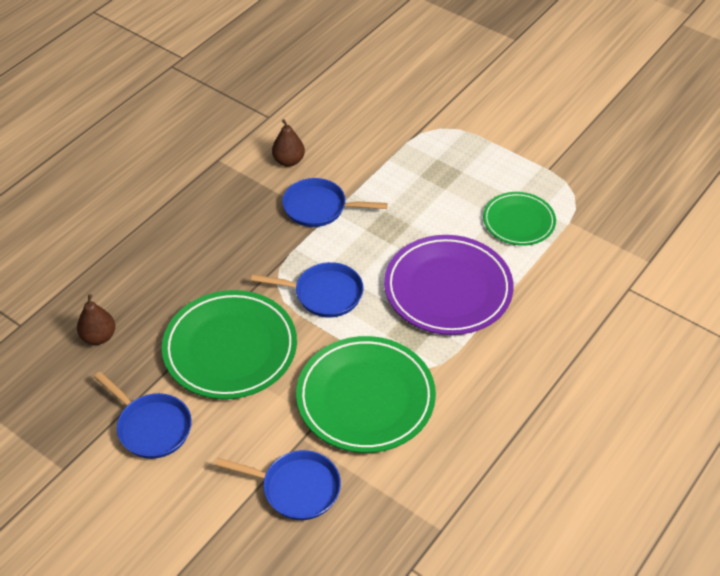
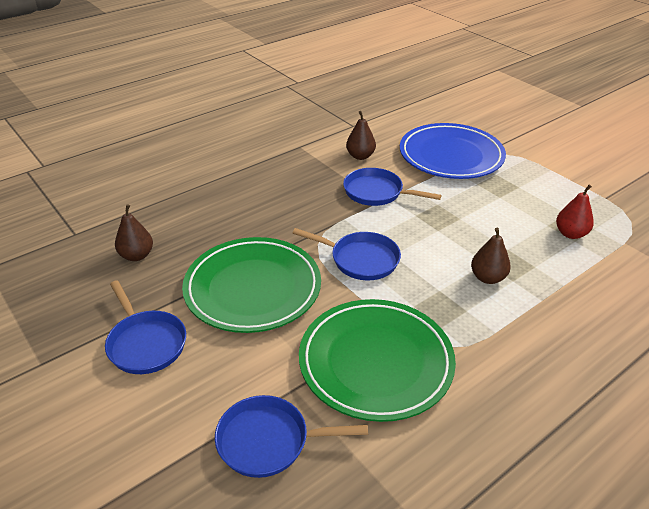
camera: 15 degrees right, 10 degrees down
(296, 488) = (269, 441): blue pan -> blue pan turned 150 degrees clockwise
(385, 142) = (451, 156): none -> blue plate
(448, 289) = (487, 278): purple plate -> brown pear
(518, 221) = (570, 234): green plate -> red pear

